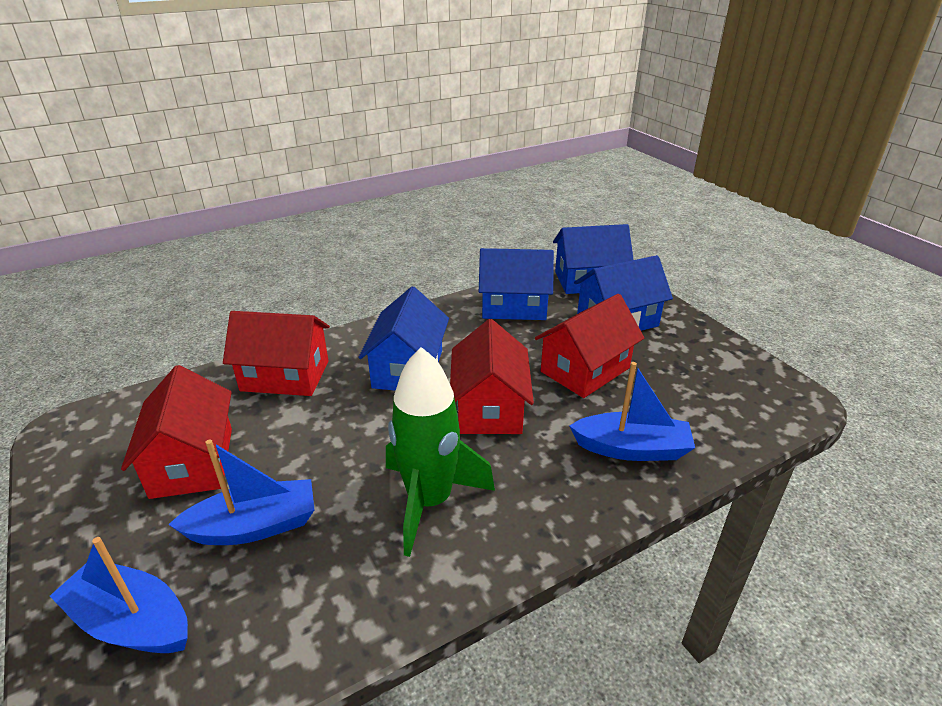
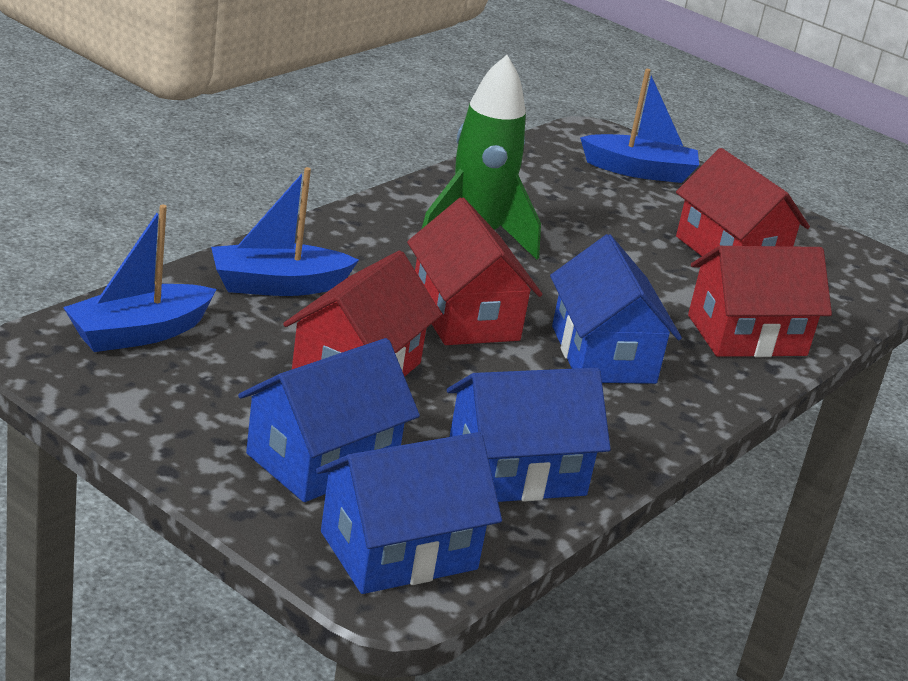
camera: 155 degrees right, 5 degrees down
(254, 526) = (615, 216): blue boat -> blue boat (138, 333)

